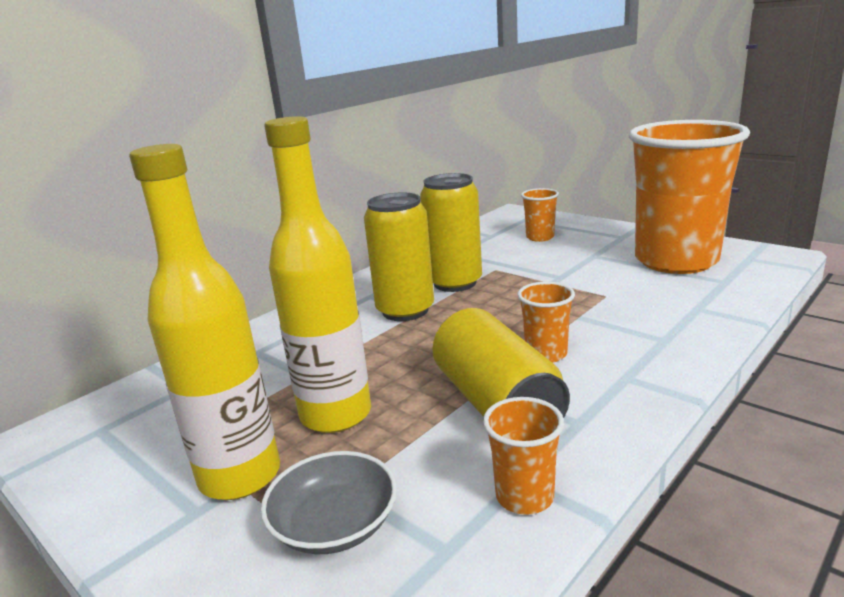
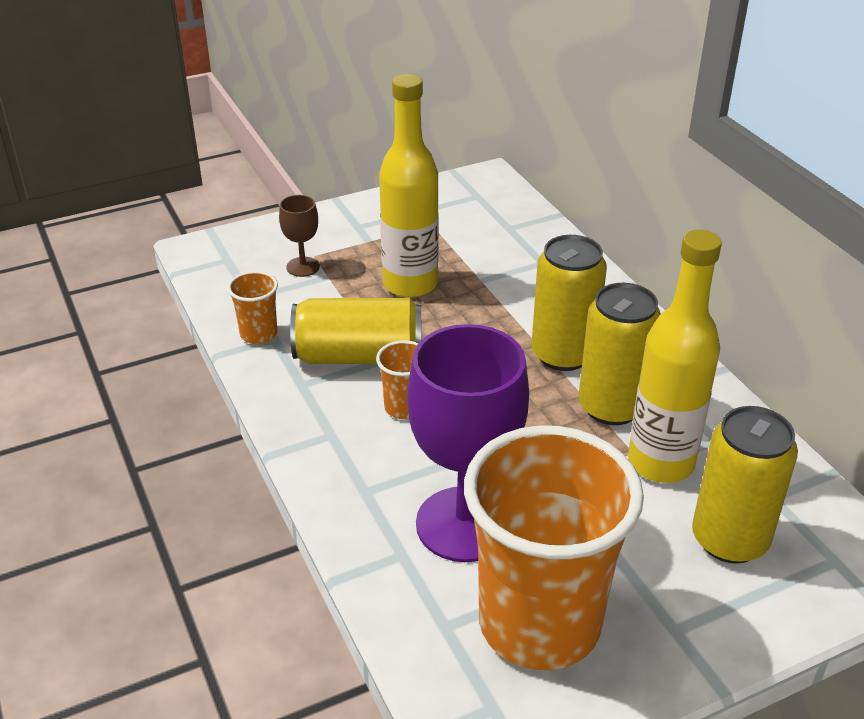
camera: 110 degrees right, 15 degrees up
(240, 476) = (376, 242): yellow bottle -> yellow bottle (660, 463)
(335, 524) = (303, 267): grey bowl -> brown goblet
(540, 237) = (729, 539): orange cup -> yellow can
(637, 297) = (464, 524): none -> purple goblet

